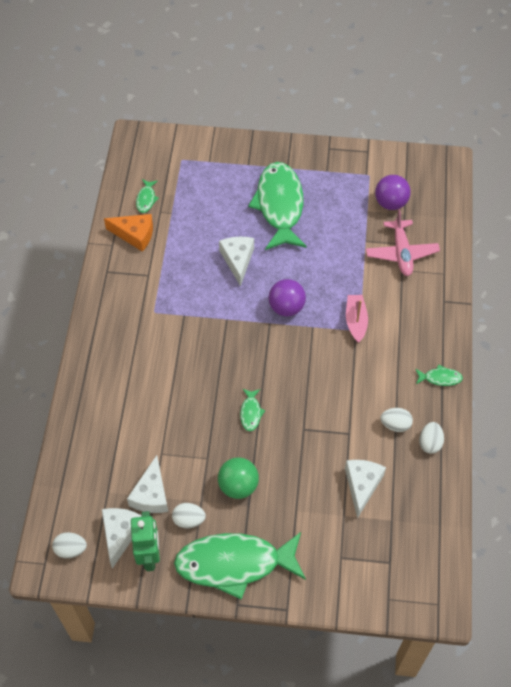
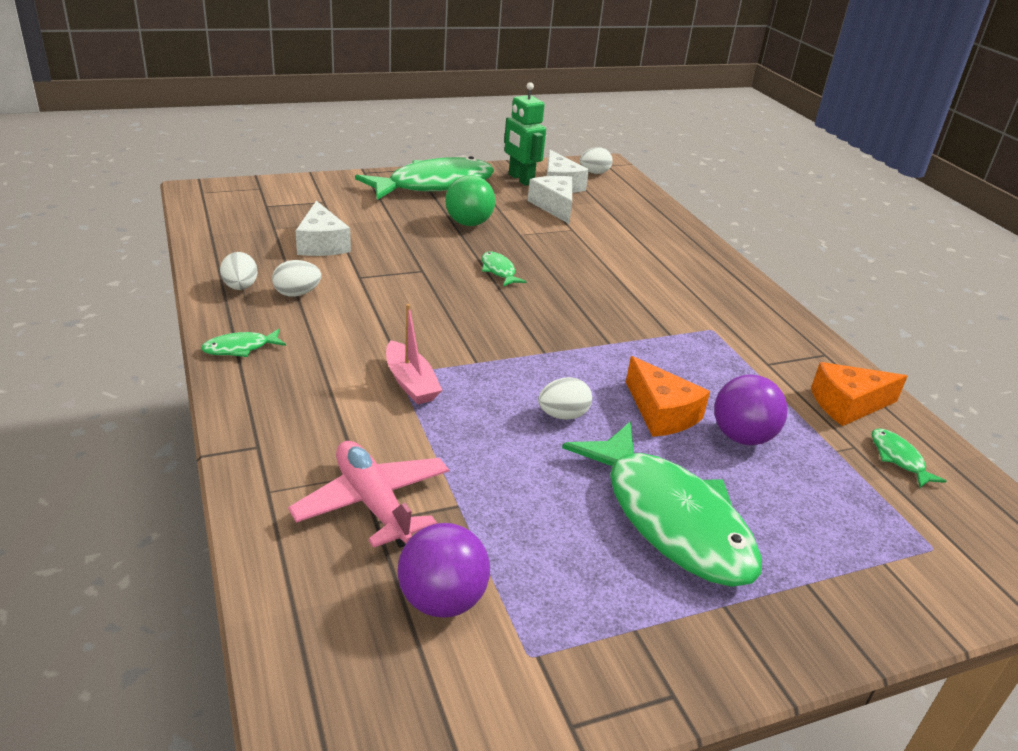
camera: 150 degrees right, 25 degrees down
(189, 520) = (502, 199): white egg -> white egg (563, 415)
(237, 260) = (661, 413): white cheese -> orange cheese
(286, 307) = (533, 374): purple ball -> purple ball (742, 437)

